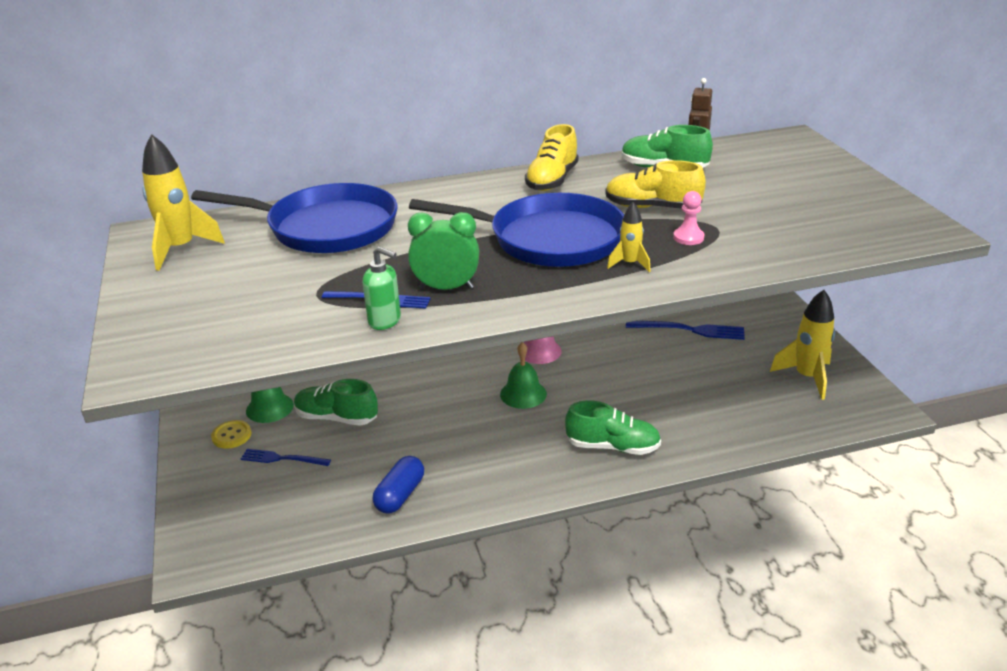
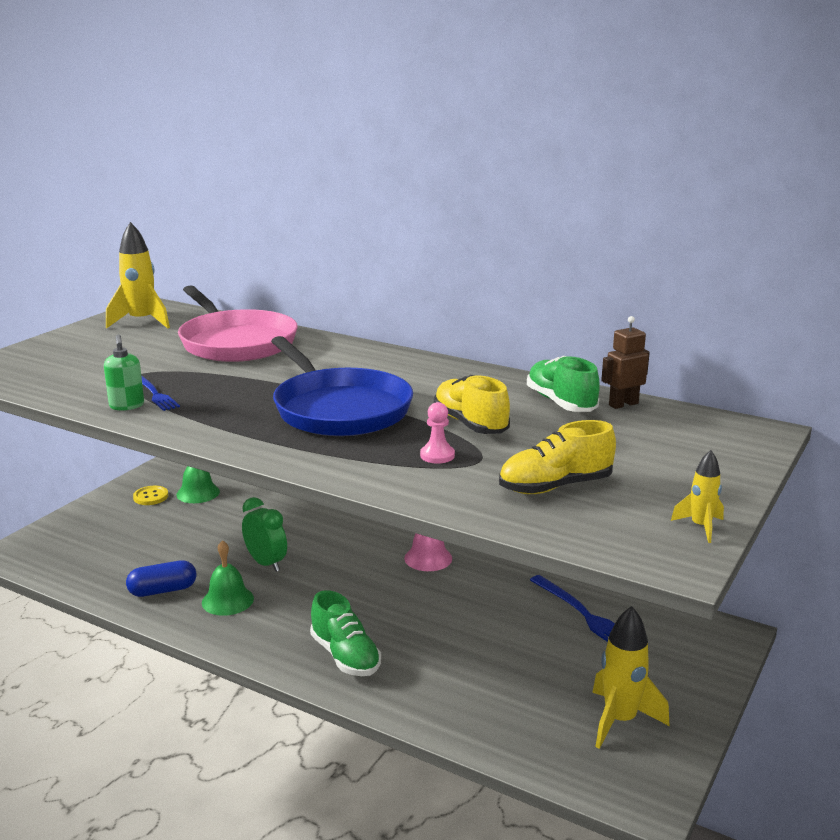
camera: 45 degrees right, 10 degrees down
(282, 459) = (148, 526): blue fork -> none
(326, 227) = (235, 342): blue pan -> pink pan
(336, 418) = (219, 521): green shoe -> none
(446, 288) = (203, 406): green clock -> green clock (266, 563)
(523, 394) = (357, 579): green bell -> green bell (227, 600)
(552, 180) = (449, 375): yellow shoe -> yellow shoe (555, 486)
(629, 264) = (346, 450): yellow rocket -> yellow rocket (700, 527)

